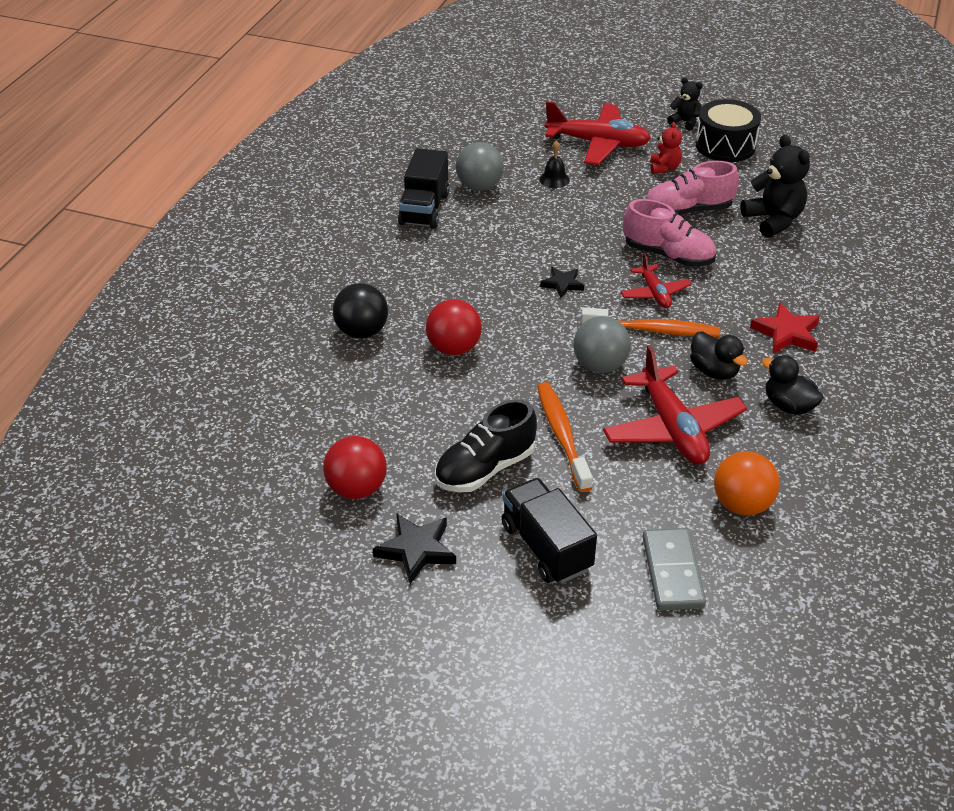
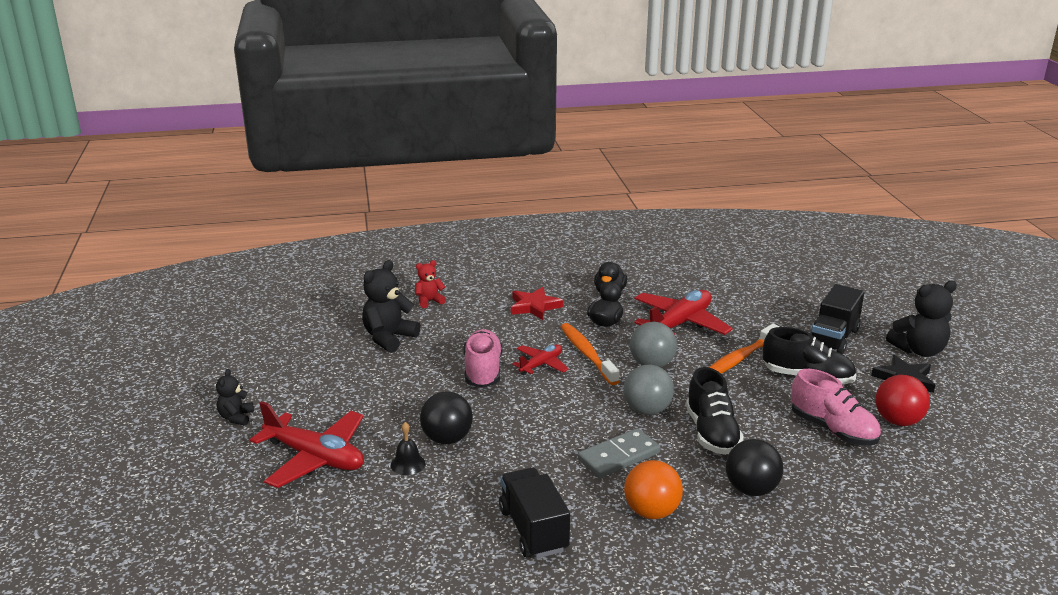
camera: 120 degrees left, 15 degrees down
(424, 209) = (533, 530): black truck -> black truck turned 90 degrees counterclockwise
(454, 348) = (711, 433): red ball -> black shoe
(458, 612) = (919, 350): none -> black teddy bear
(479, 186) = (459, 508): grey ball -> grey ball (647, 410)
(562, 284) = (573, 408): black star -> none
(572, 205) = (447, 439): none -> black ball
(598, 143) = (315, 458): red plane -> red plane turned 135 degrees clockwise
(664, 168) = (339, 407): red teddy bear -> red teddy bear (429, 301)
(672, 572) = (792, 298): grey domino -> grey domino (619, 456)
(688, 211) = (406, 378): pink shoe -> pink shoe (833, 430)
(725, 145) = (273, 385): black drum -> none
(741, 504) = (713, 290): orange ball -> orange ball (651, 512)

